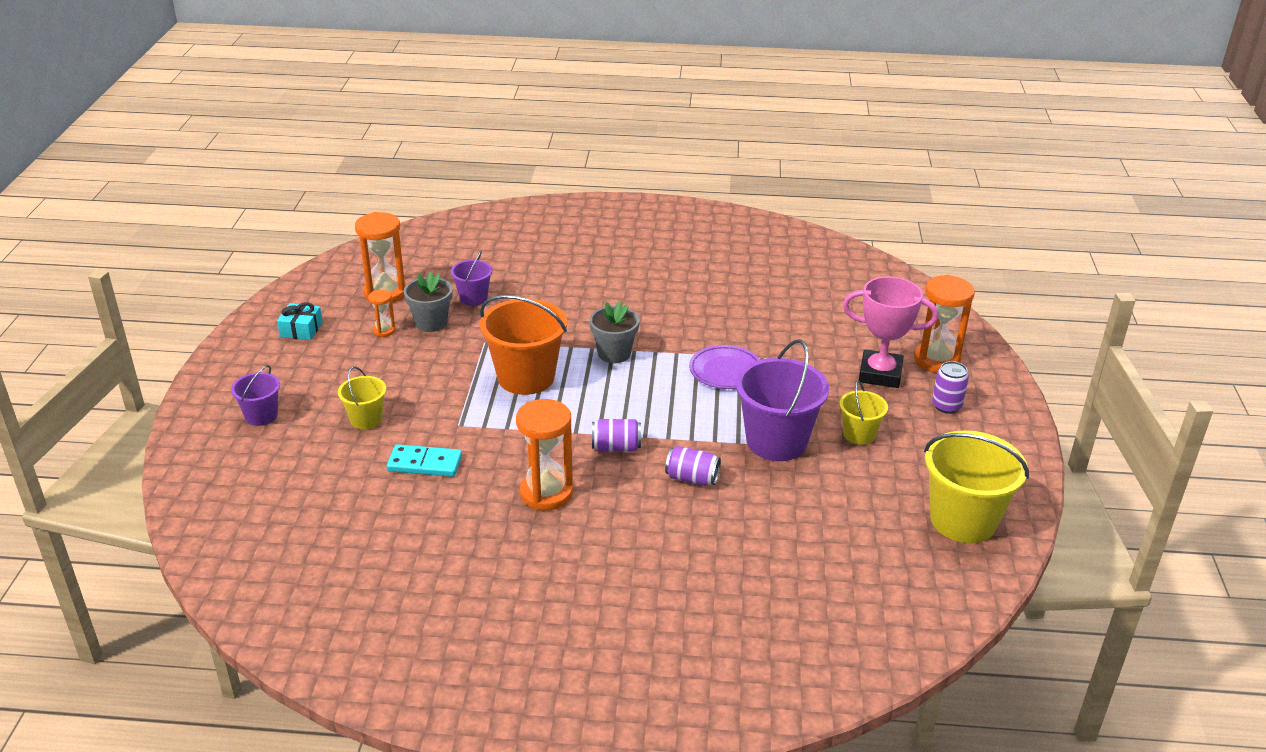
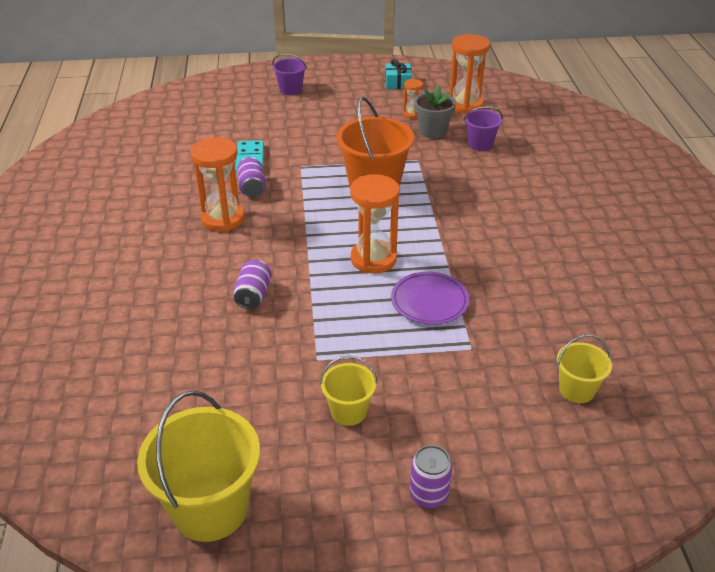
camera: 80 degrees right, 5 degrees up
(366, 419) = (297, 127): yellow bucket -> yellow bucket (576, 390)
(614, 353) = (430, 228): grey flower pot -> none
(616, 447) = (289, 246): purple can -> purple can (252, 187)
(776, 442) = (320, 346): purple bucket -> none
(880, 374) = (473, 427): pink trophy -> none
(936, 360) = (527, 485): orange hourglass -> orange hourglass (373, 259)

